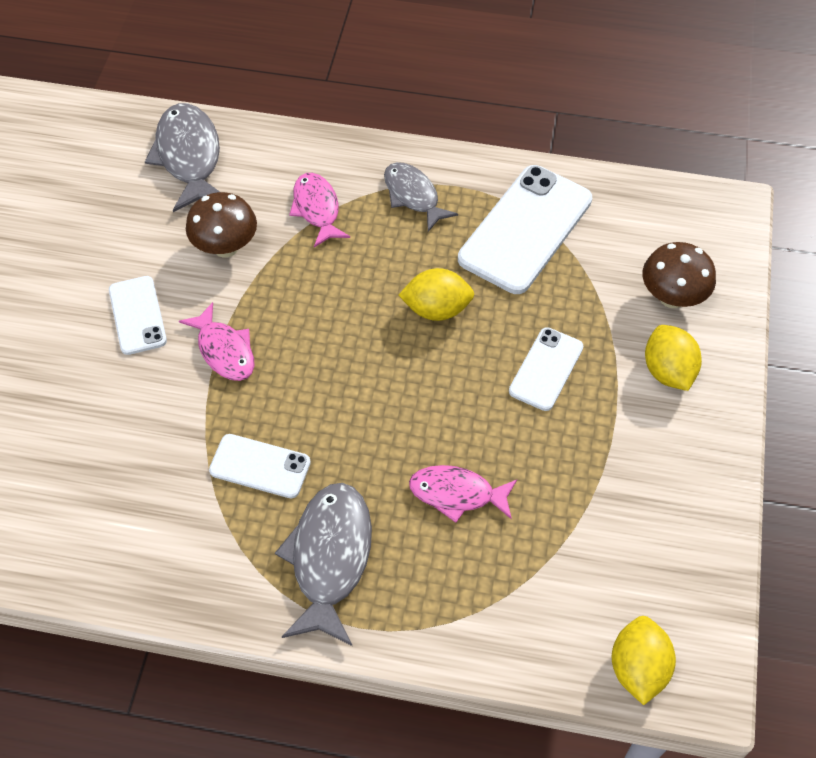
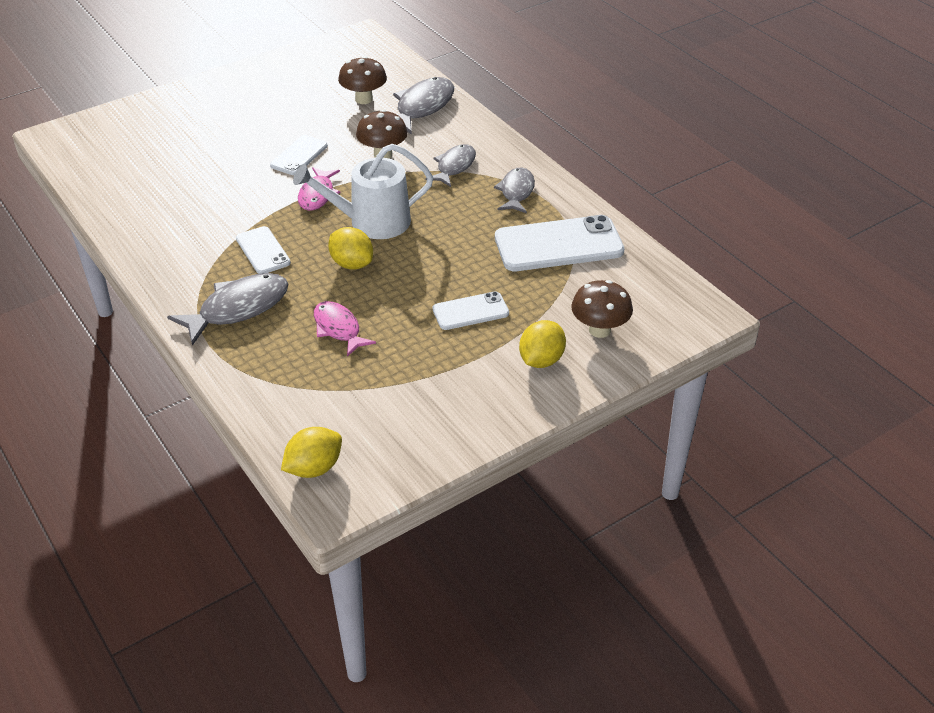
camera: 45 degrees right, 15 degrees down
(112, 189) = (364, 99): none -> brown mushroom
(317, 209) = (454, 166): pink fish -> grey fish
(324, 340) = (372, 222): none -> white watering can
(436, 309) = (451, 247): yellow lemon -> yellow lemon (352, 264)

